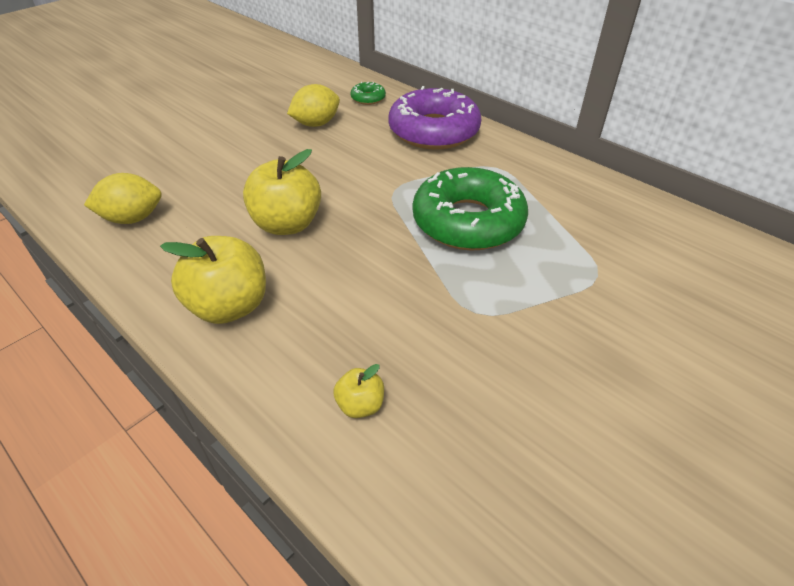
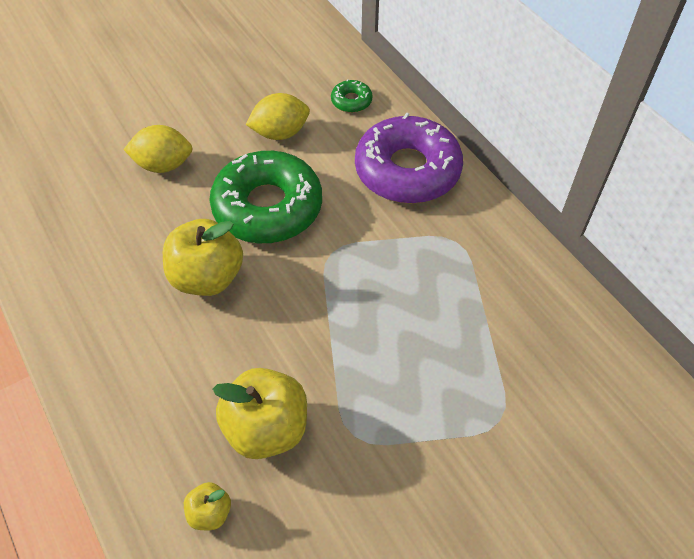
camera: 15 degrees right, 10 degrees up
(133, 218) = (62, 236): yellow lemon -> yellow lemon (163, 165)
(230, 306) = (126, 370): yellow apple -> yellow apple (266, 428)
(468, 221) = (393, 315): green donut -> green donut (267, 207)

